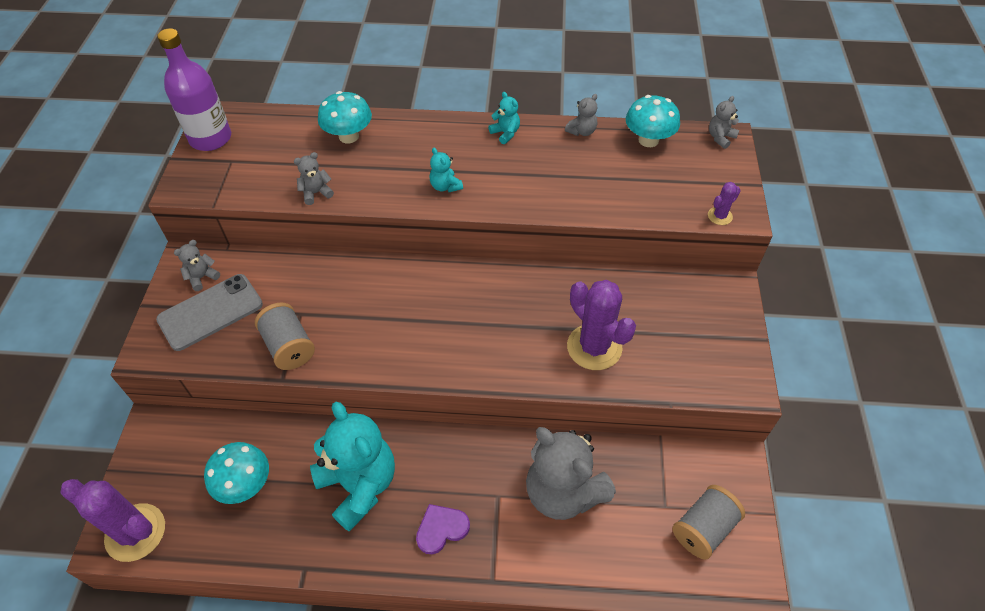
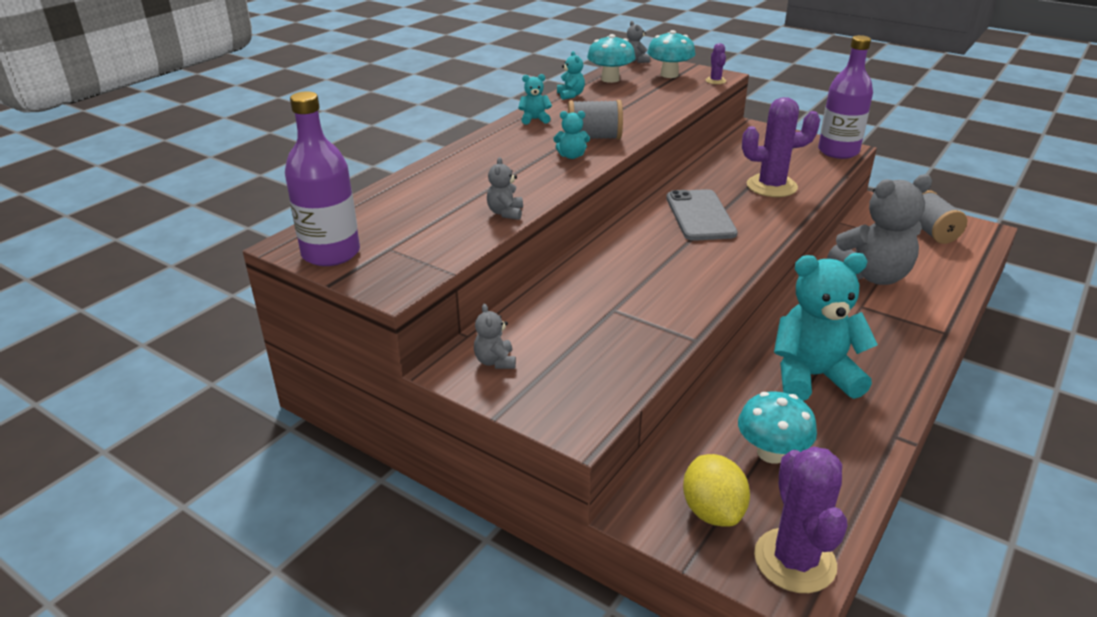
camera: 60 degrees left, 20 degrees down
(135, 532) = (794, 560): purple cactus -> purple cactus turned 60 degrees counterclockwise
(168, 467) = (712, 511): none -> yellow lemon
(210, 312) = (557, 366): grey phone -> grey phone (700, 216)
(289, 346) = (654, 325): grey spool -> grey spool (594, 138)
(349, 136) = (441, 181): turquoise mushroom -> turquoise mushroom (669, 75)
(441, 529) = (883, 343): purple heart -> none
(582, 131) = (570, 95): grey teddy bear -> turquoise teddy bear
(733, 381) = (838, 151): none -> purple bottle

